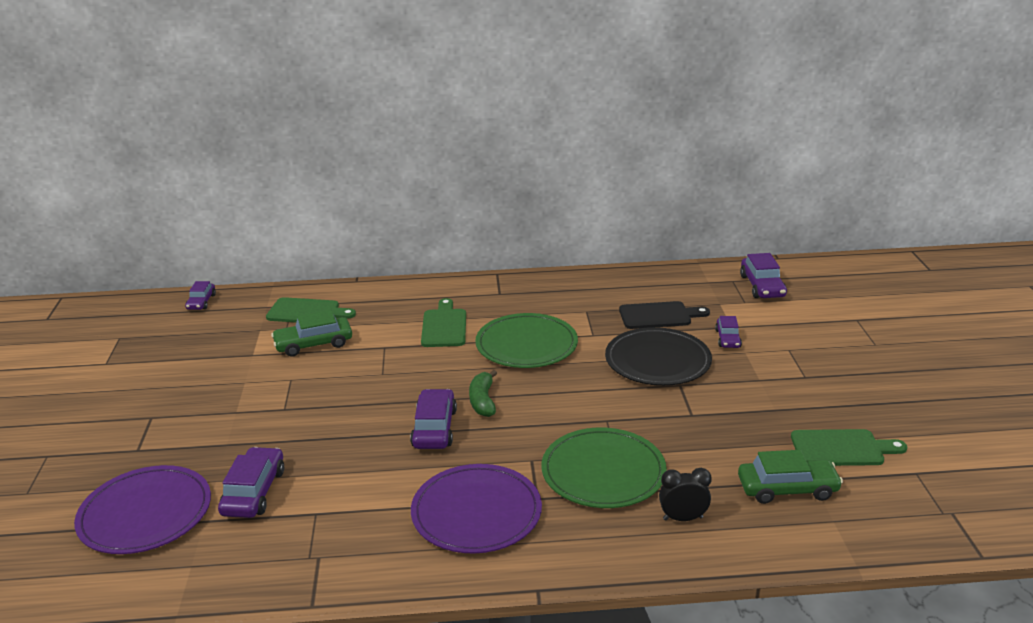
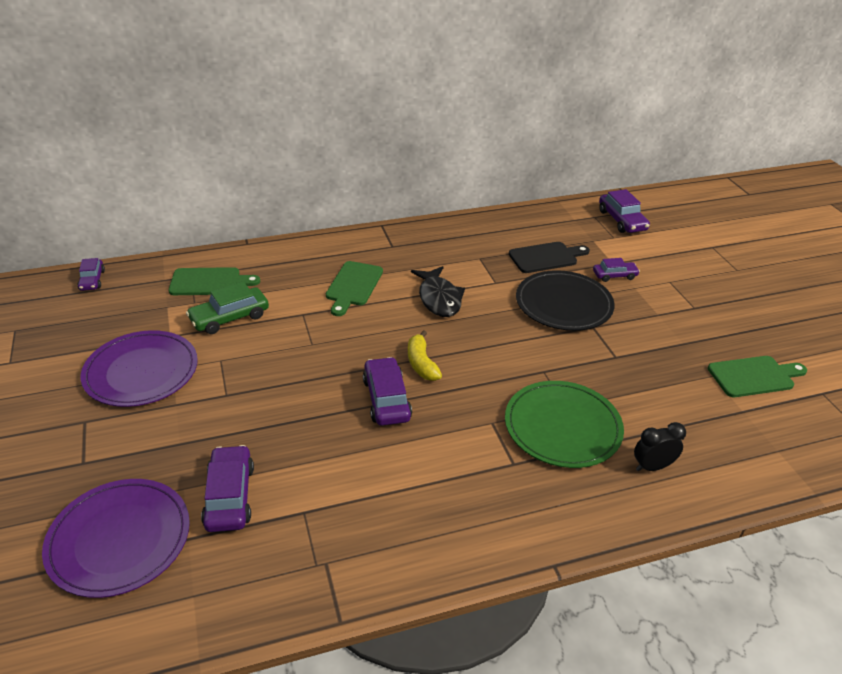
camera: 15 degrees left, 10 degrees up
(444, 326) = (353, 286): green cutting board -> green cutting board turned 150 degrees counterclockwise
(476, 512) = (463, 487): purple plate -> purple plate (141, 371)
(483, 401) = (421, 363): green banana -> yellow banana
(526, 345) = (439, 298): green plate -> black fish
(727, 339) = (614, 275): purple car -> purple car turned 90 degrees counterclockwise
(787, 489) = (727, 423): green car -> none

